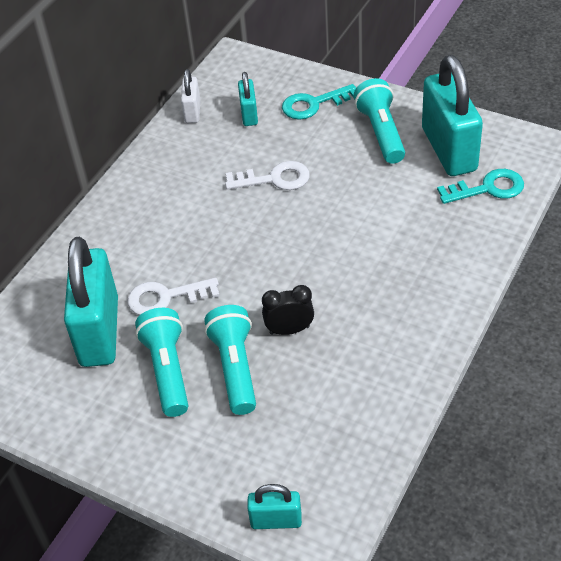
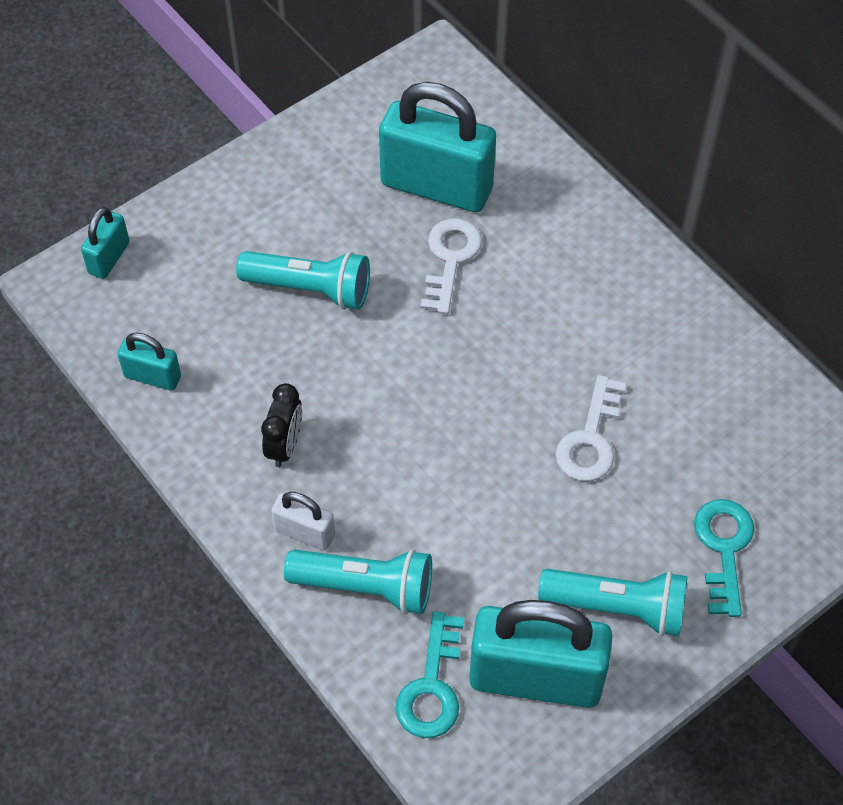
camera: 110 degrees right, 10 degrees up
(168, 370) = (345, 229): turquoise flashlight -> turquoise flashlight (366, 587)
(192, 111) = (780, 394): white padlock -> white padlock (305, 533)
(249, 114) = (741, 459): turquoise padlock -> turquoise padlock (153, 376)
(289, 330) = (330, 358): black clock -> black clock (285, 446)

